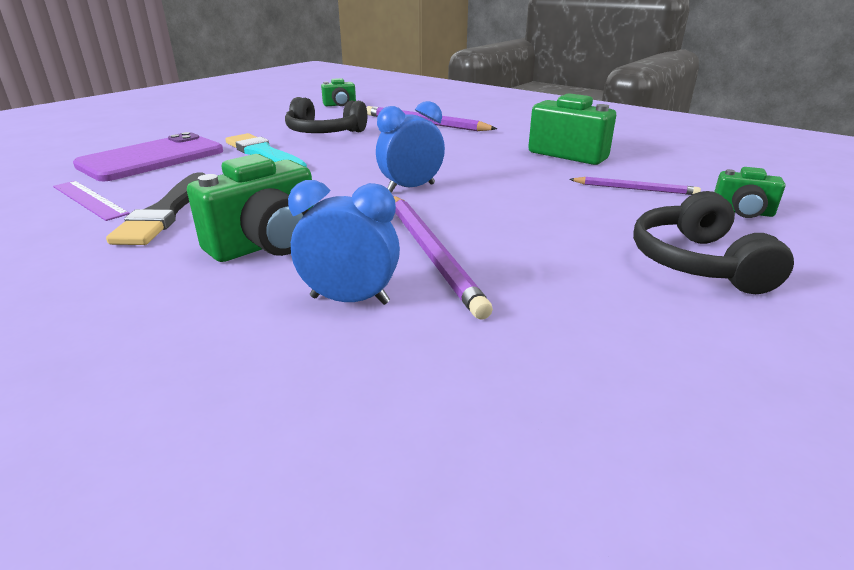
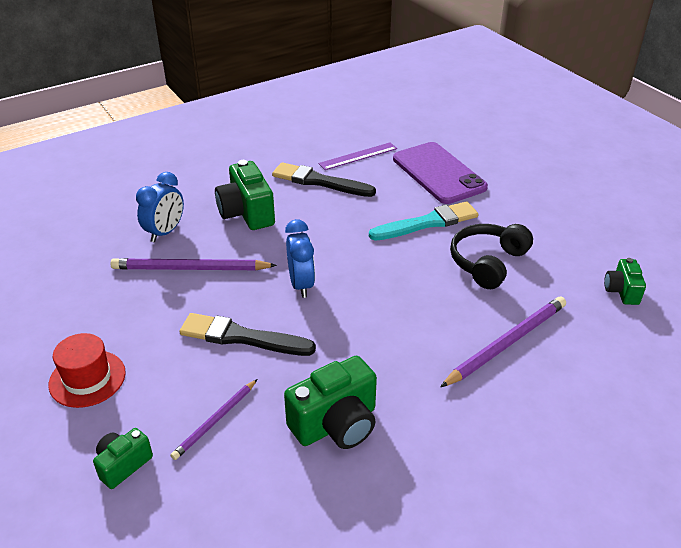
camera: 110 degrees right, 10 degrees up
(521, 199) = (242, 337): none -> black brush
(697, 262) = (87, 378): black headphones -> red hat

